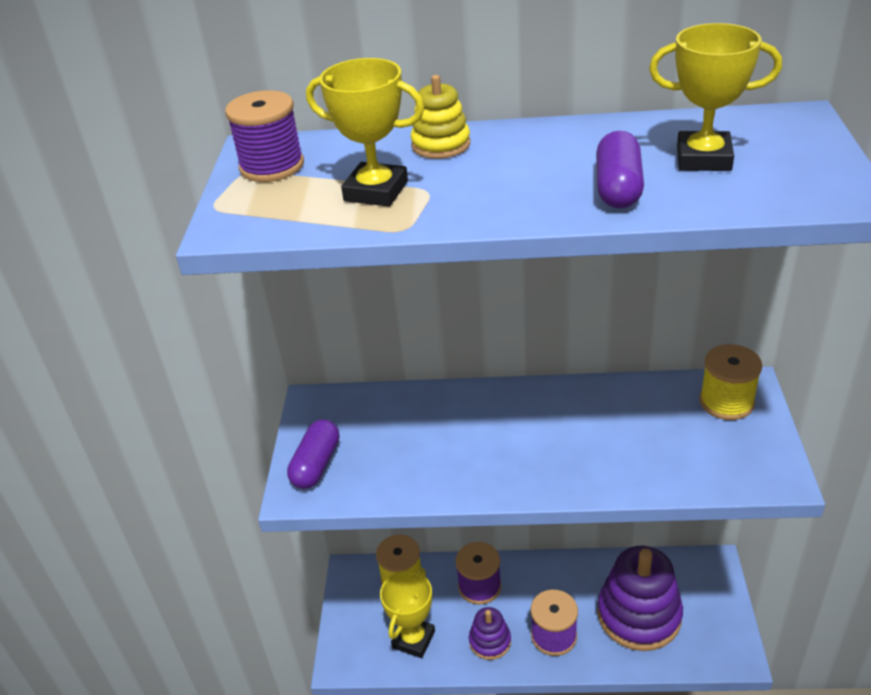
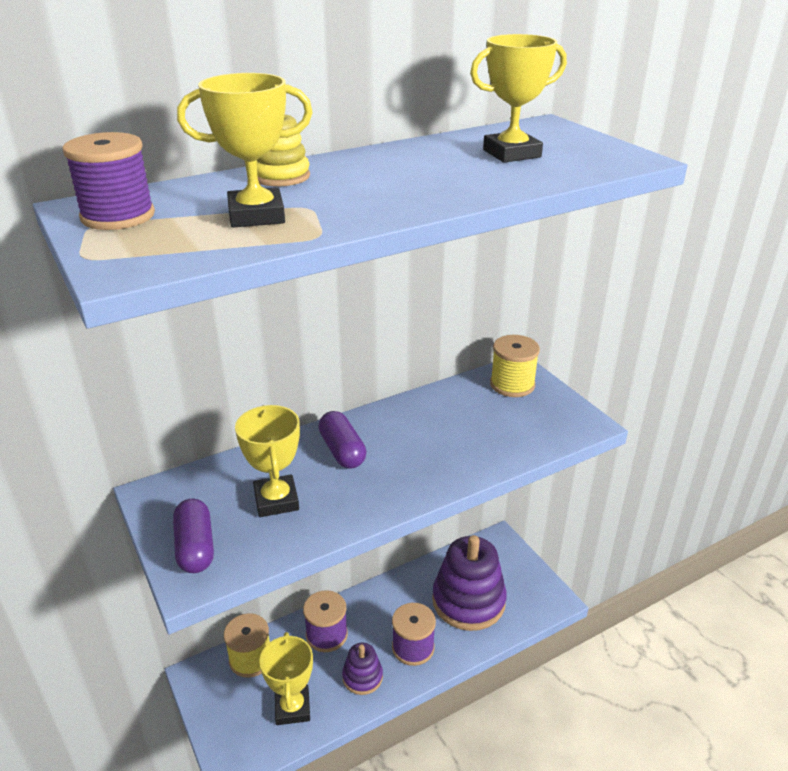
camera: 35 degrees left, 5 degrees down
(406, 446) = (276, 500): none -> yellow trophy
(618, 188) = (471, 179): purple capsule -> purple capsule (342, 451)

